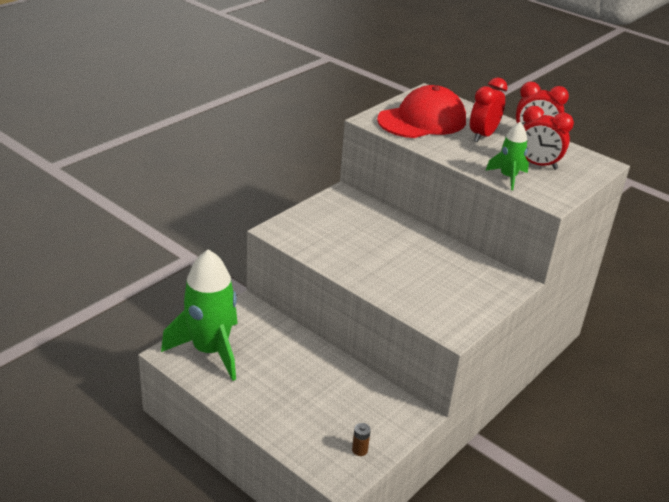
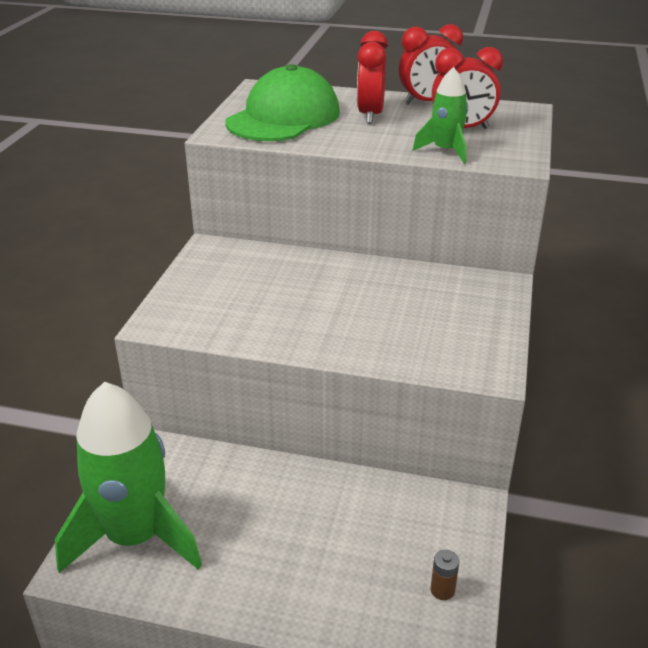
camera: 25 degrees left, 0 degrees up
(422, 120) = (284, 117): red cap -> green cap

